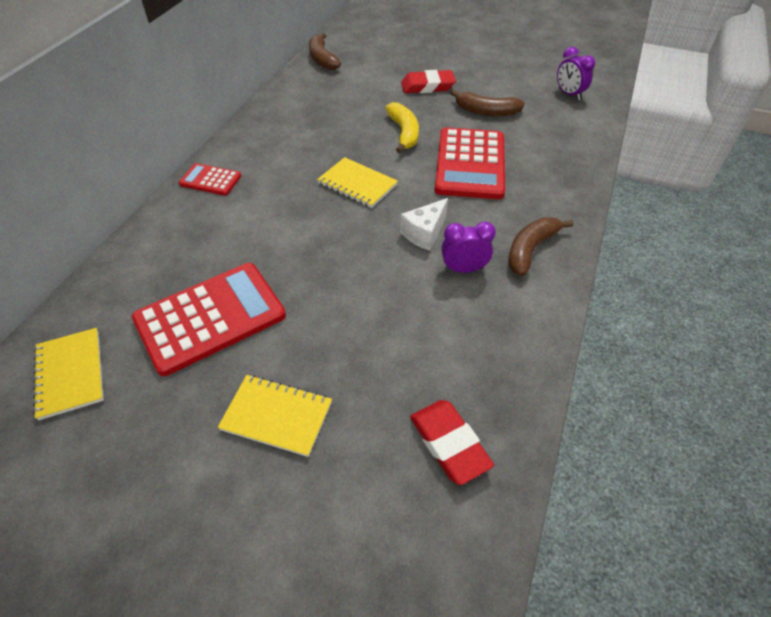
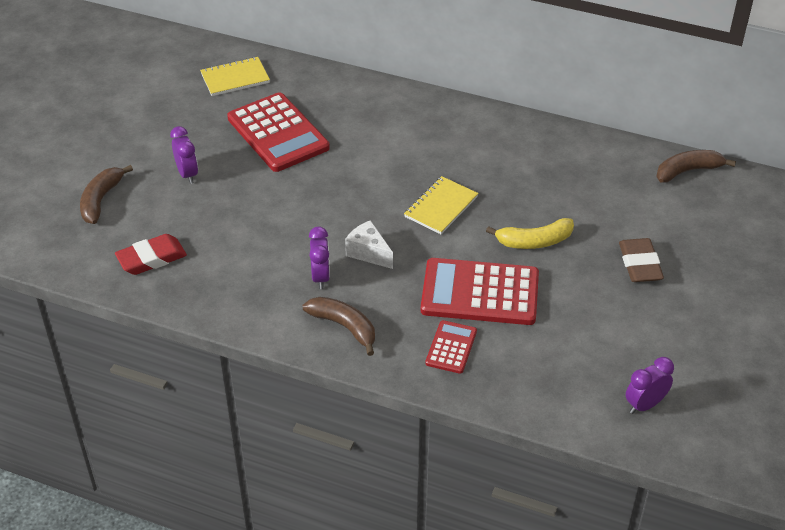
camera: 90 degrees right, 5 degrees down
(210, 180) = (443, 112): red calculator -> red calculator (451, 347)
(277, 416) = (187, 174): yellow notebook -> purple clock
(427, 86) = (640, 264): red eraser -> brown eraser
(486, 112) = (588, 315): brown banana -> brown banana (101, 200)

